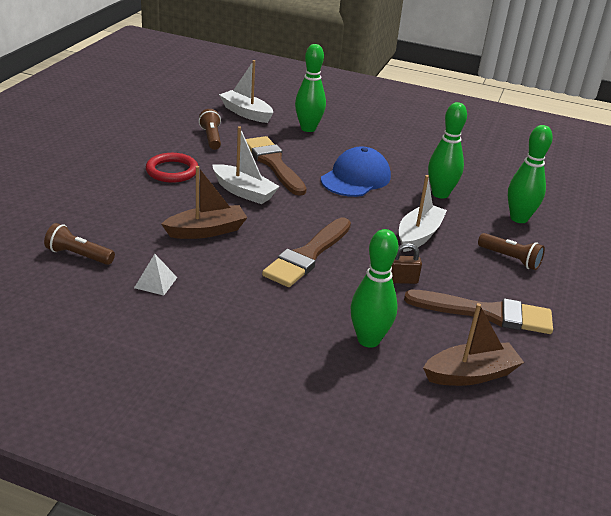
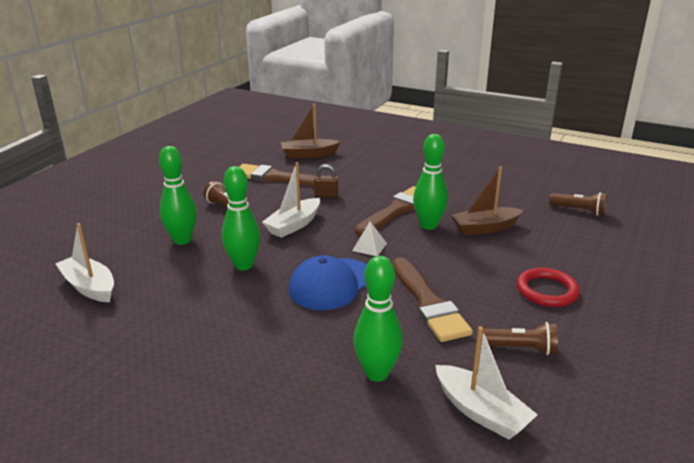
camera: 170 degrees left, 5 degrees down
(155, 282) = (510, 194): white pyramid -> white pyramid (369, 247)
(211, 138) = (520, 348): brown flashlight -> brown flashlight turned 75 degrees counterclockwise
(244, 192) = (458, 265): white boat -> white boat (89, 287)
(368, 340) = (363, 167): green bowling pin -> green bowling pin (428, 225)

